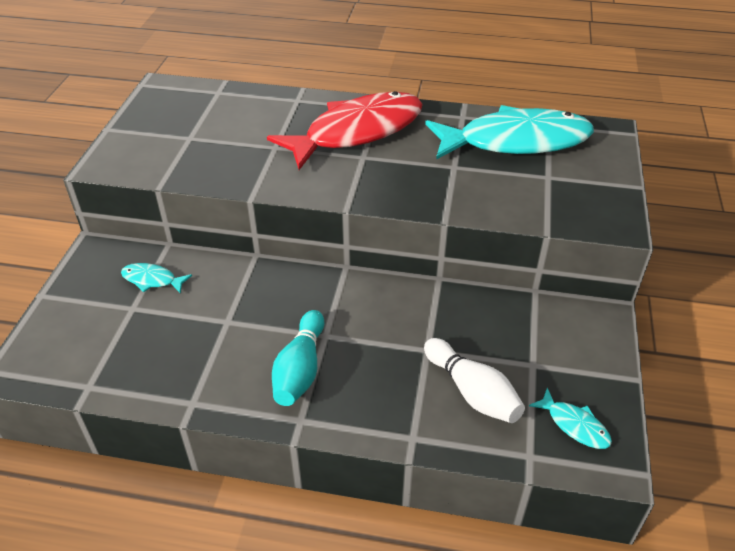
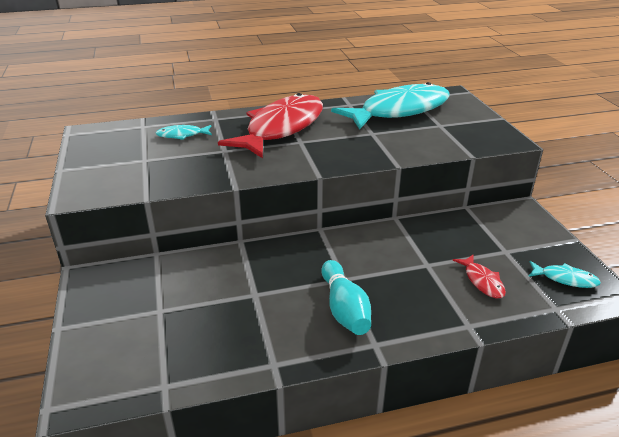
camera: 25 degrees left, 10 degrees down
(152, 280) = (162, 284): turquoise fish -> turquoise fish (182, 135)
(472, 392) = (482, 281): white bowling pin -> red fish

